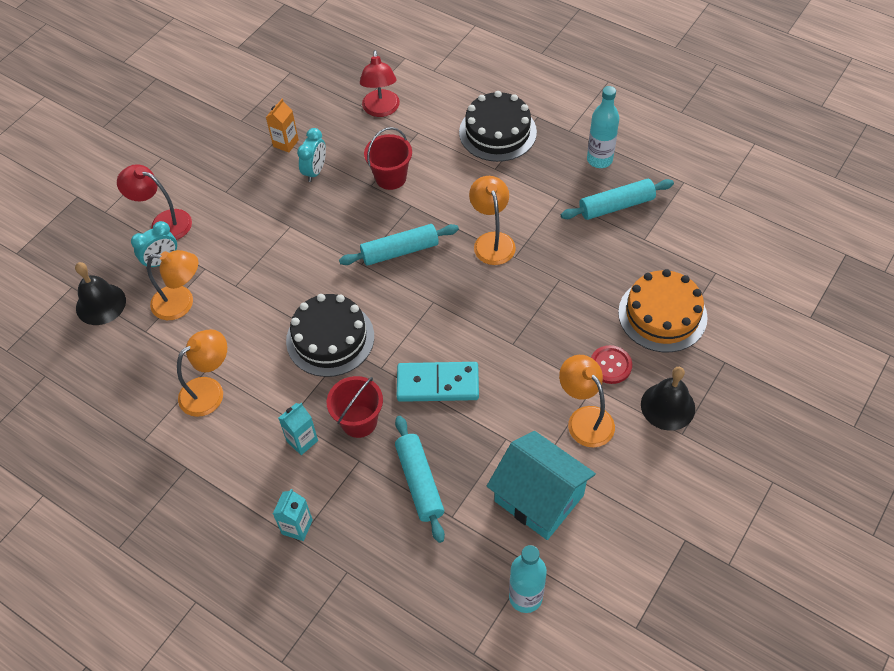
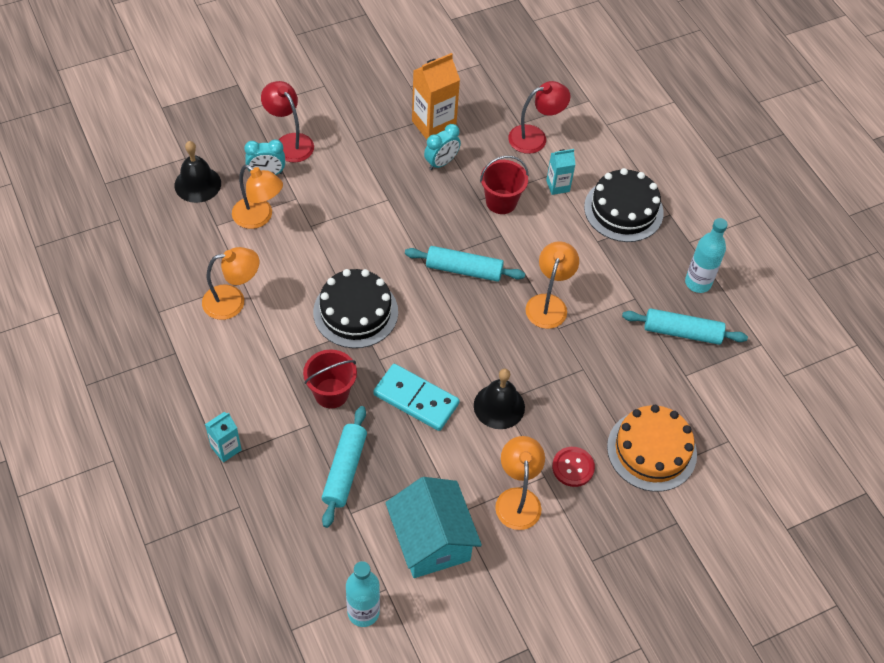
camera: 25 degrees right, 0 degrees up
(286, 143) = (433, 125): orange carton -> orange carton, size x1.75
(302, 441) = (276, 383): turquoise carton -> turquoise carton (558, 186)
(381, 110) = (535, 137): red lamp -> red lamp turned 135 degrees counterclockwise
(667, 406) = (597, 530): black bell -> black bell (499, 406)

